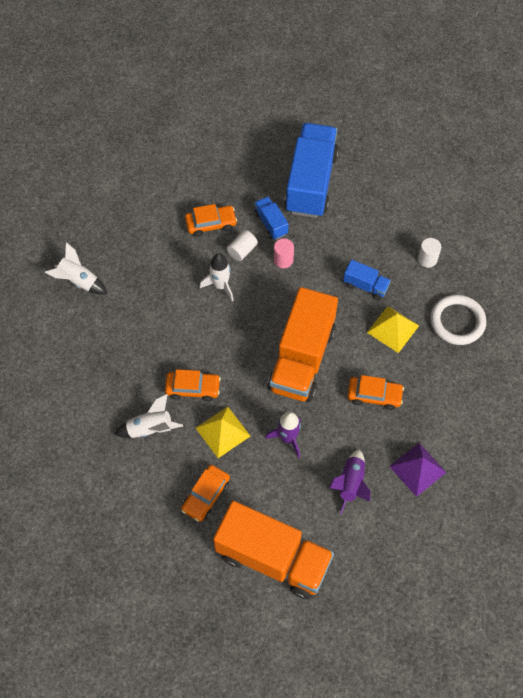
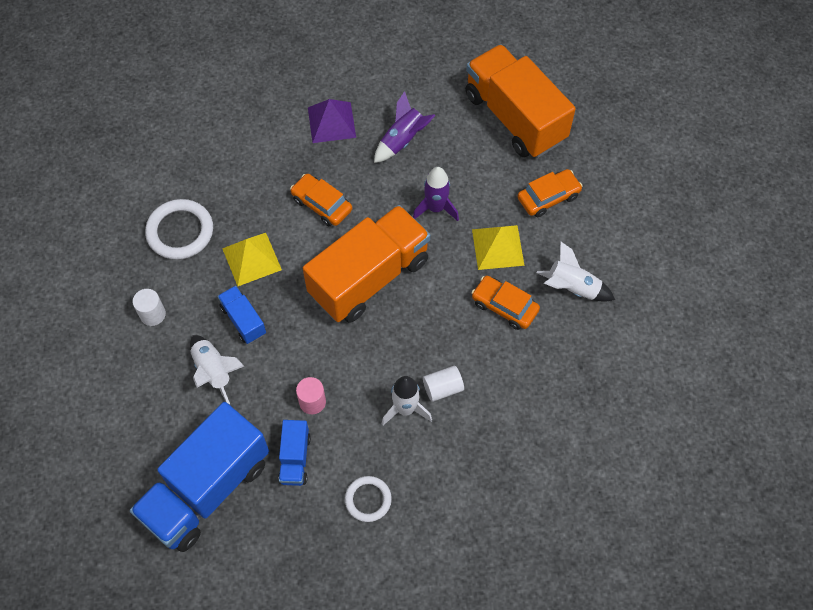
camera: 150 degrees left, 0 degrees up
(79, 281) = (574, 509): white rocket -> white rocket (213, 371)
(211, 224) = (368, 499): orange car -> white ring
(242, 250) = (352, 441): white cylinder -> white cylinder (442, 388)

